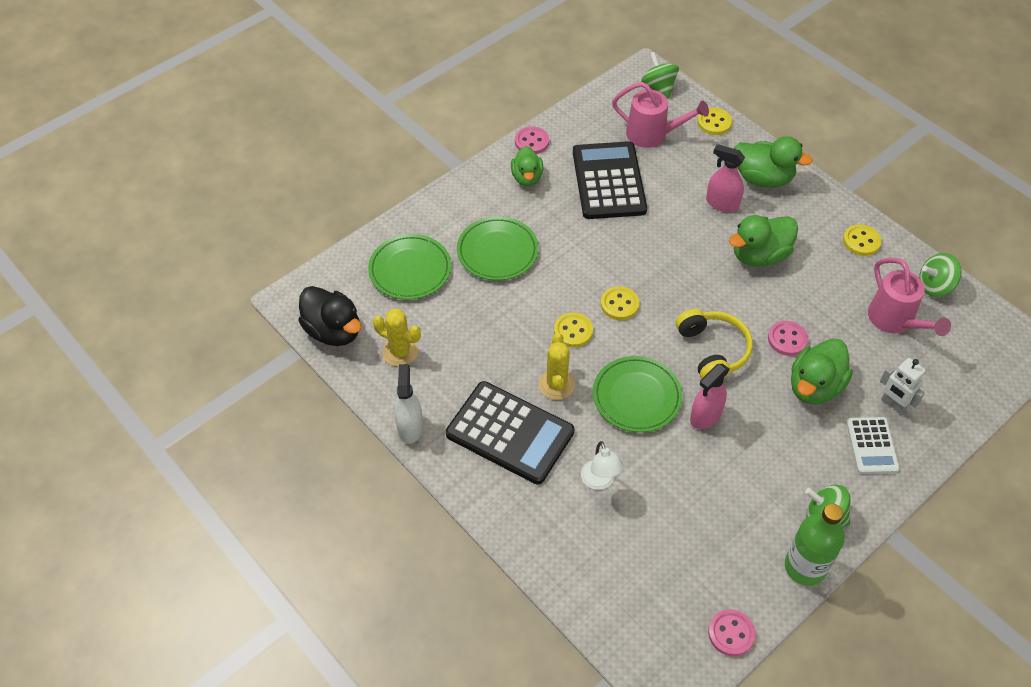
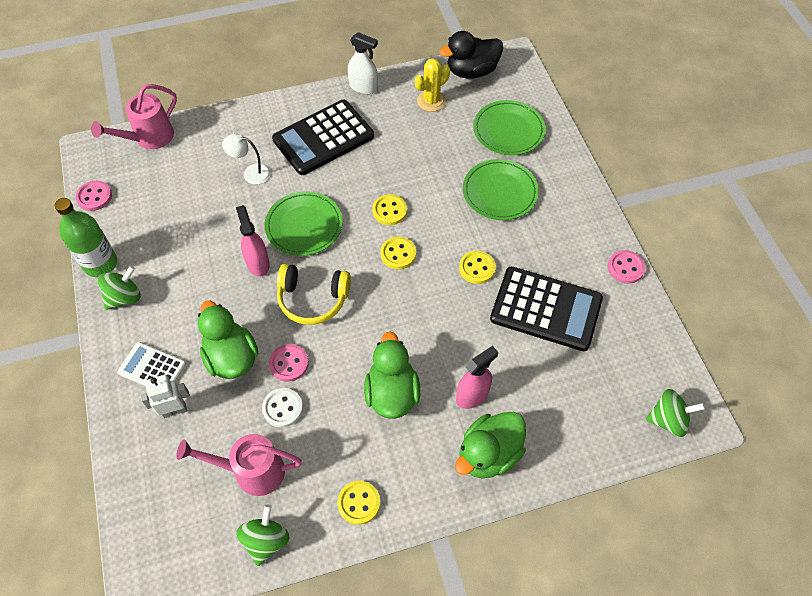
camera: 115 degrees right, 5 degrees up
(527, 178) = (578, 246): green duck -> none
(556, 385) = (346, 180): yellow cactus -> none
(653, 135) = (595, 378): pink watering can -> pink watering can (149, 138)
(714, 123) = (591, 449): yellow button -> yellow button (477, 268)
(829, 325) = (282, 408): none -> white button

